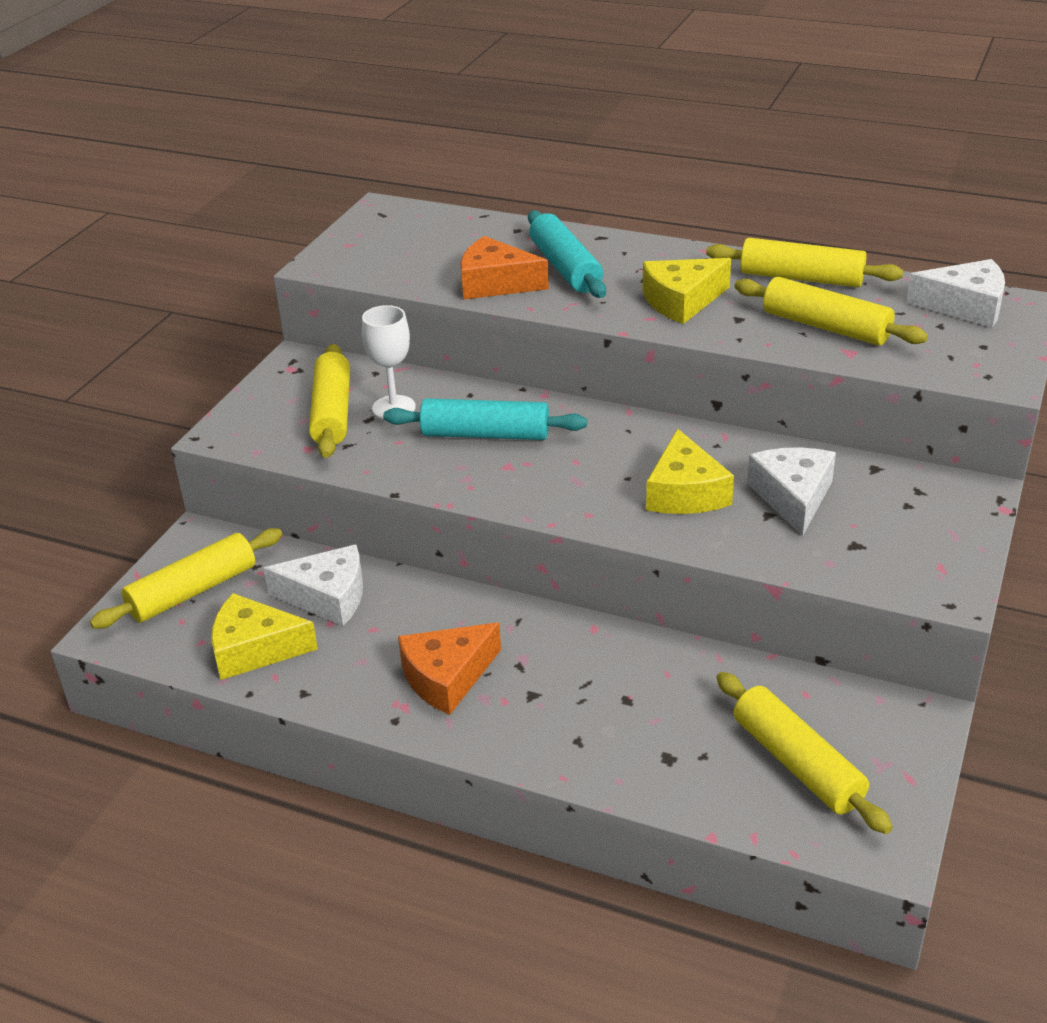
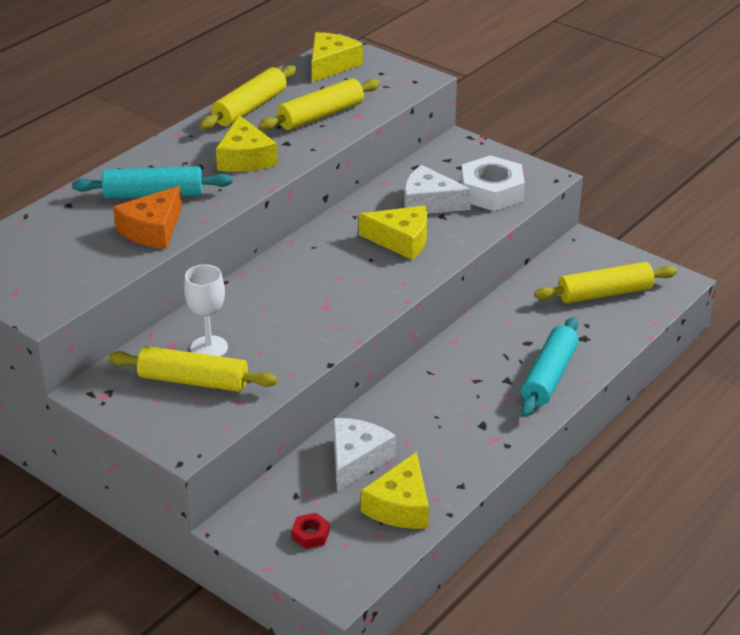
camera: 75 degrees left, 0 degrees up
(193, 591) = (310, 535): yellow rolling pin -> red nut
(447, 677) = (474, 414): orange cheese -> none
(485, 435) = (278, 309): turquoise rolling pin -> turquoise rolling pin (549, 376)
(864, 547) = (491, 192): none -> white nut
(965, 306) = (331, 65): white cheese -> yellow cheese

